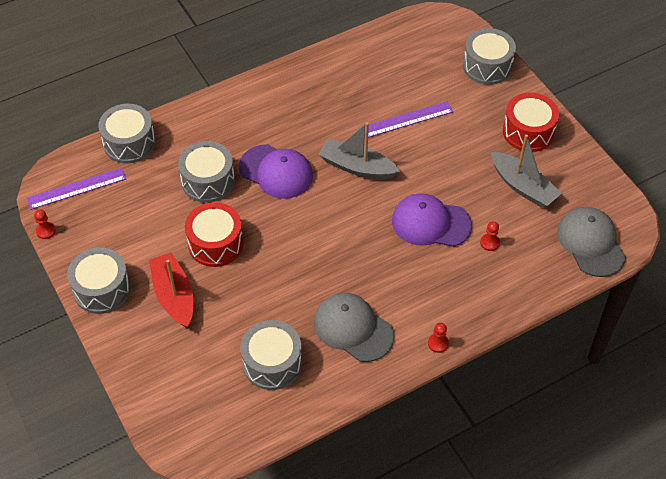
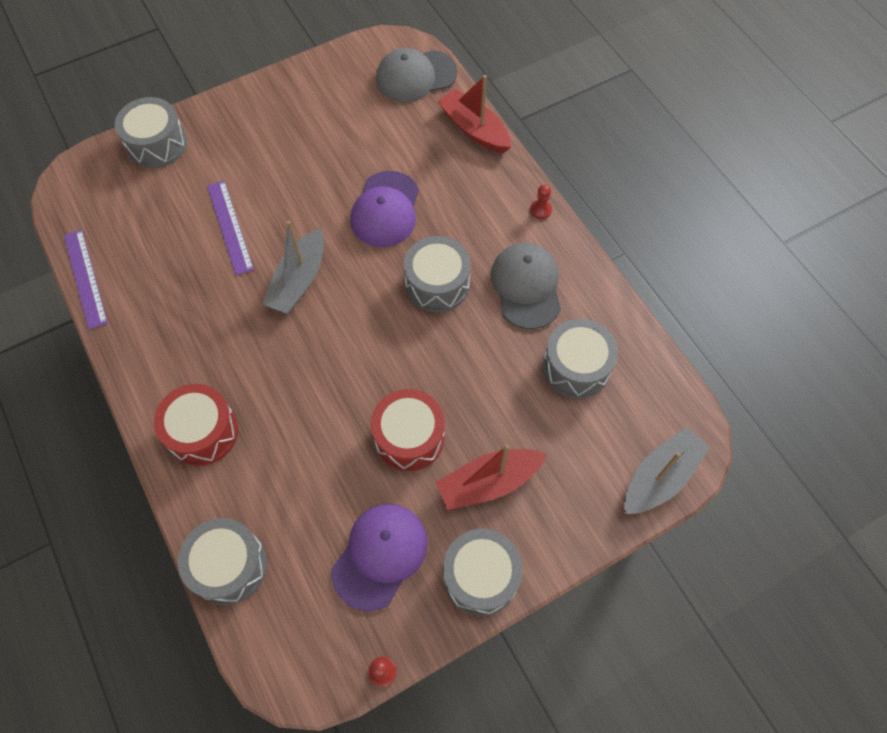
camera: 90 degrees left, 10 degrees up
(77, 188) = (307, 635): purple ruler -> purple ruler (85, 278)
(208, 181) = (307, 452): grey drum -> grey drum (437, 284)
(276, 172) = (299, 370): purple cap -> purple cap (380, 555)
(353, 328) = (526, 287): grey cap -> grey cap turned 135 degrees clockwise
(489, 243) = (413, 158): red pawn -> none
(523, 186) = (340, 125): grey boat -> grey boat (660, 477)
(528, 132) = (263, 114): red drum -> red drum (202, 432)
(530, 291) = (474, 129): none -> red boat

